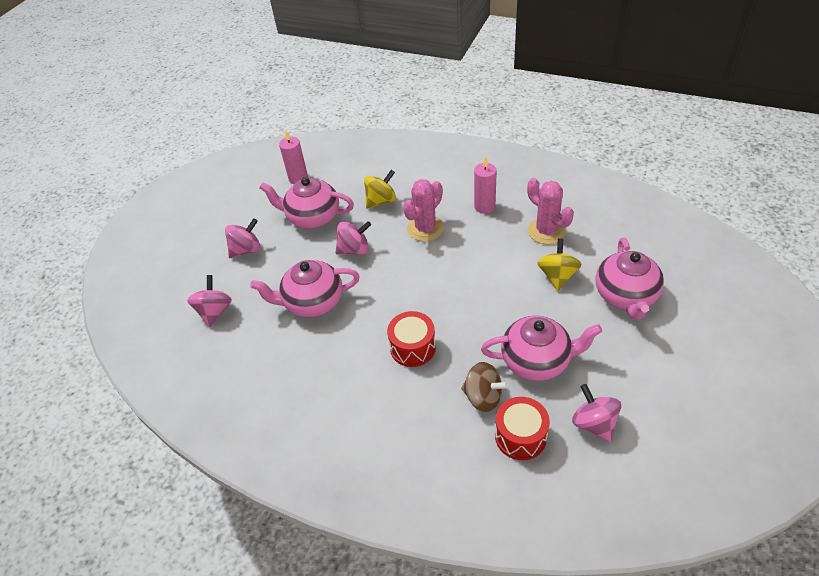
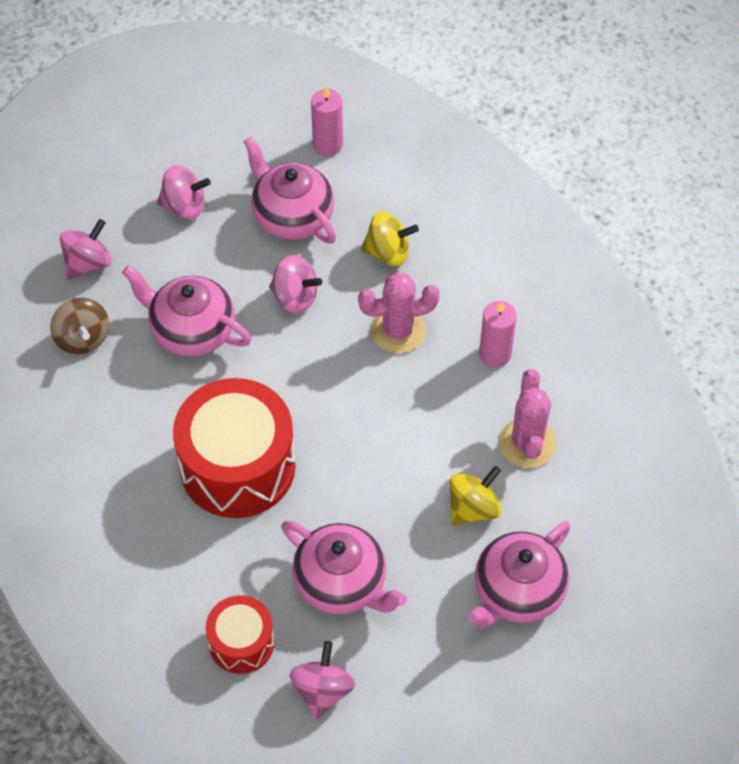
camera: 35 degrees right, 10 degrees up
(413, 347) = (237, 466): red drum -> red drum, size x1.86
(483, 397) = (249, 575): brown spinning top -> brown spinning top (83, 338)

